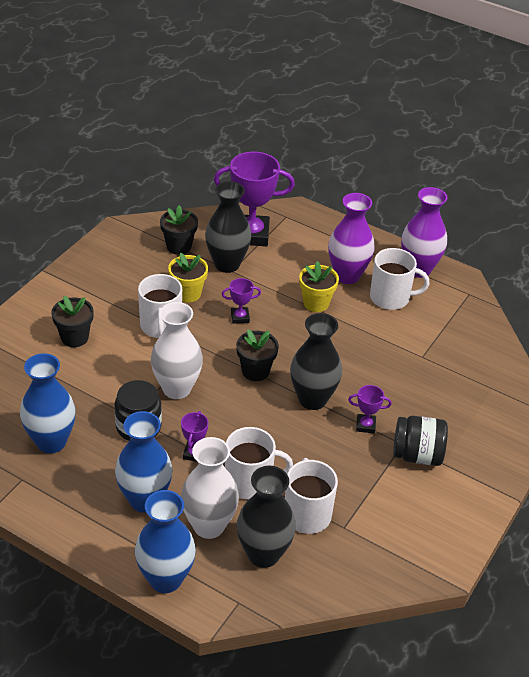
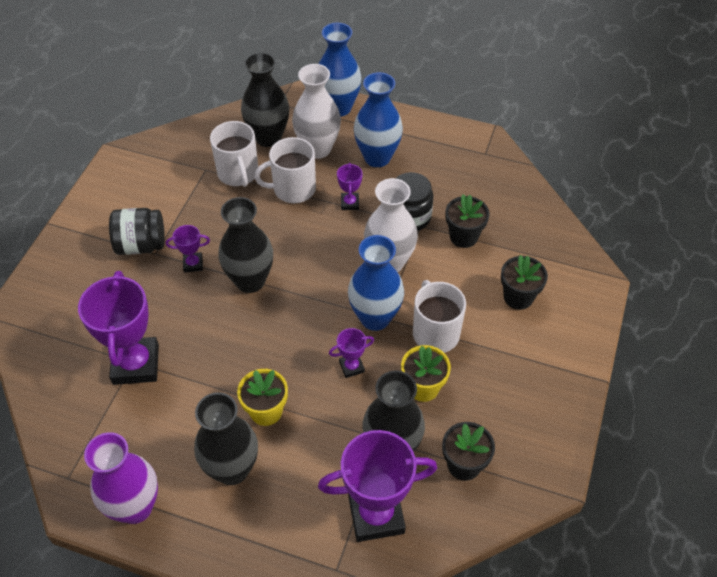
camera: 170 degrees right, 10 degrees up
(51, 442) = (479, 187): blue vase -> blue vase (375, 318)
(255, 371) = (316, 300): black flower pot -> black flower pot (463, 236)
(347, 275) = (232, 469): purple vase -> black vase
(391, 298) = (172, 444): white mug -> none
(420, 354) = (136, 364): none -> purple trophy

